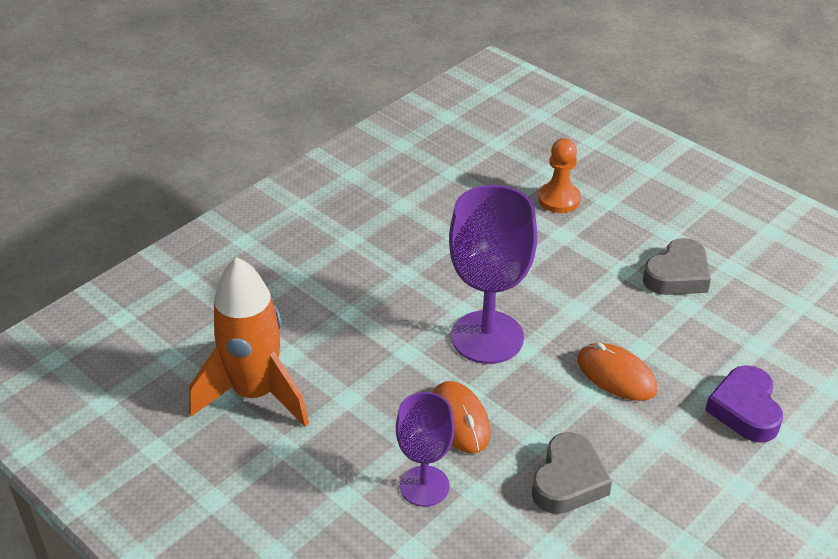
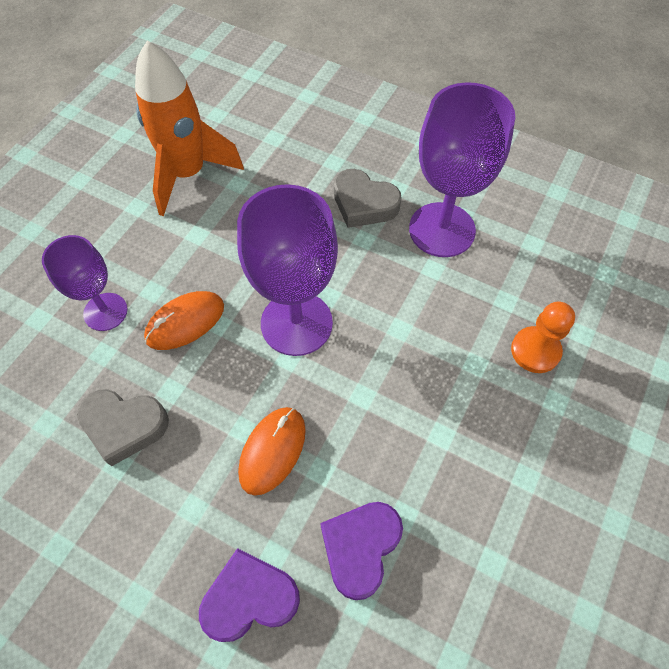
camera: 75 degrees right, 20 degrees up
(415, 221) = (442, 230): none -> purple goblet
(677, 275) = (453, 498): grey heart -> grey heart (364, 204)
(711, 336) = (360, 548): none -> purple heart

